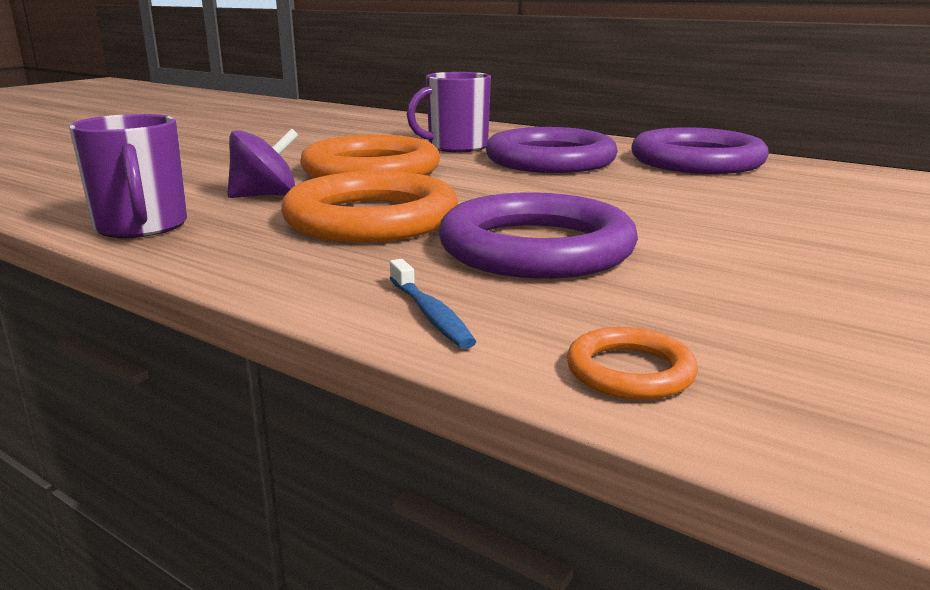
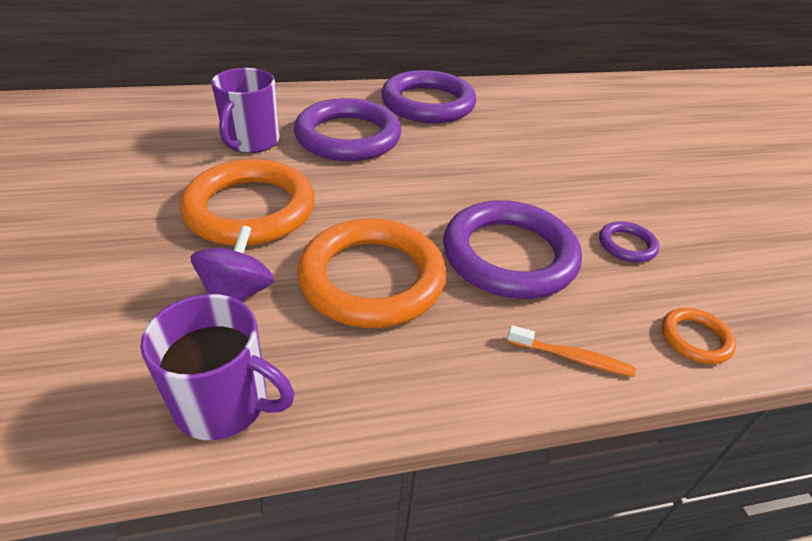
camera: 50 degrees left, 20 degrees up
(430, 314) = (572, 357): blue toothbrush -> orange toothbrush
(722, 290) = (627, 245): none -> purple ring

